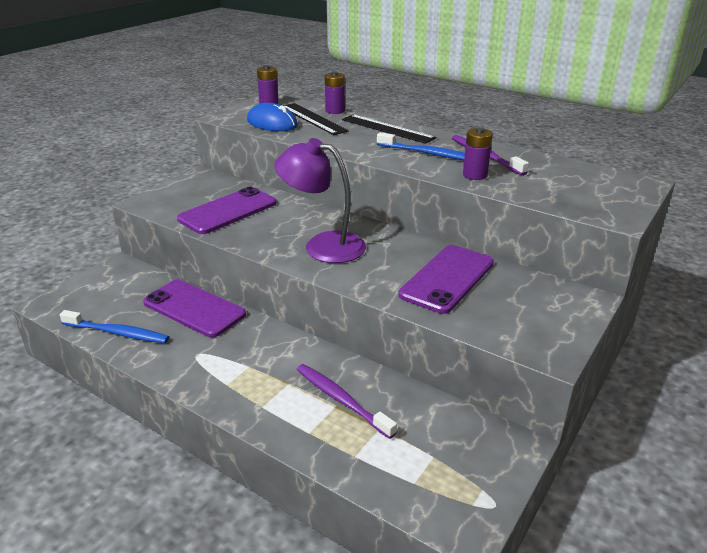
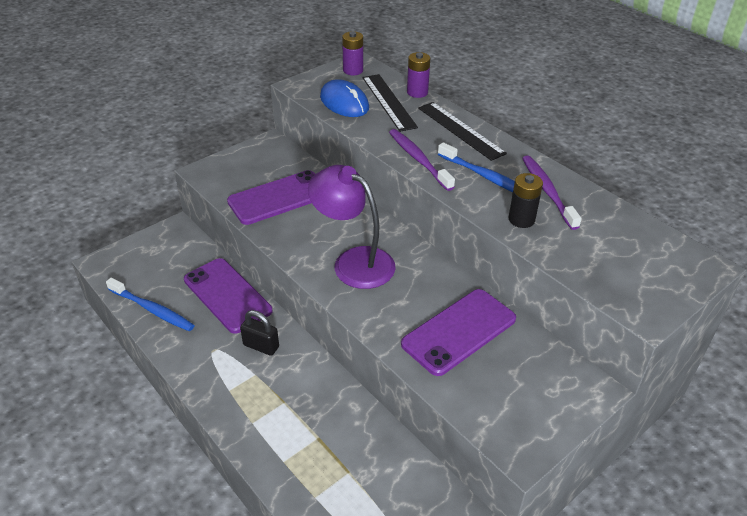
camera: 15 degrees right, 10 degrees up
(245, 342) = (261, 346): none -> black padlock
(342, 400) = (325, 433): purple toothbrush -> purple toothbrush (419, 160)
(475, 175) = (521, 219): purple battery -> black battery

